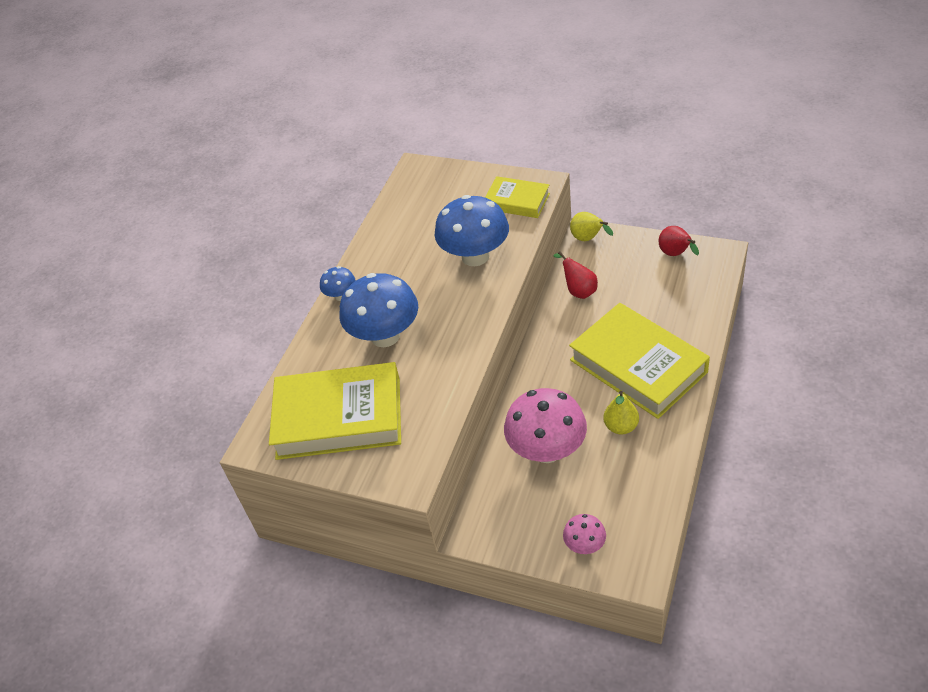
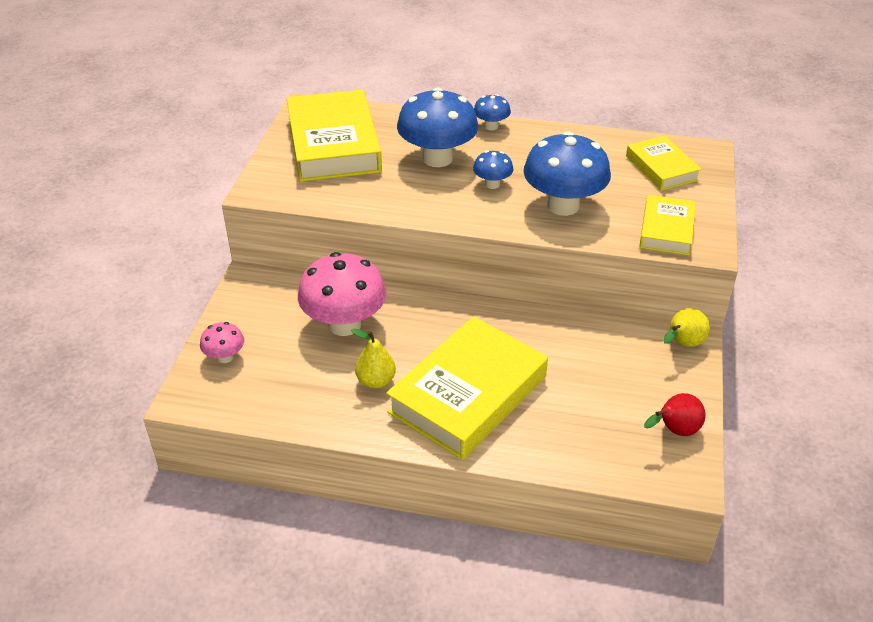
camera: 75 degrees right, 5 degrees down
(434, 195) = (661, 168): none -> yellow book
(435, 299) = (492, 184): none -> blue mushroom
(578, 291) = (586, 339): red pear -> none

